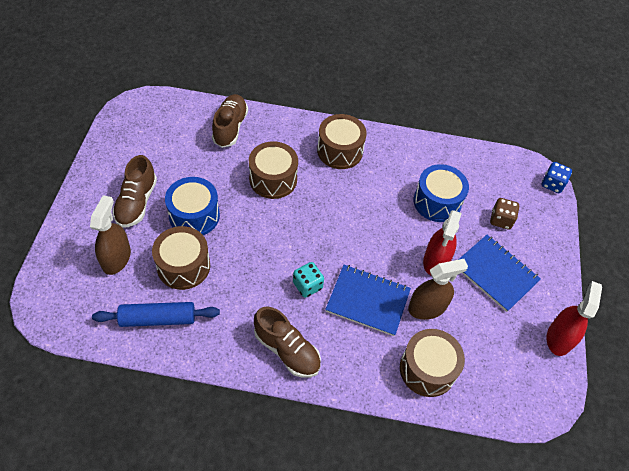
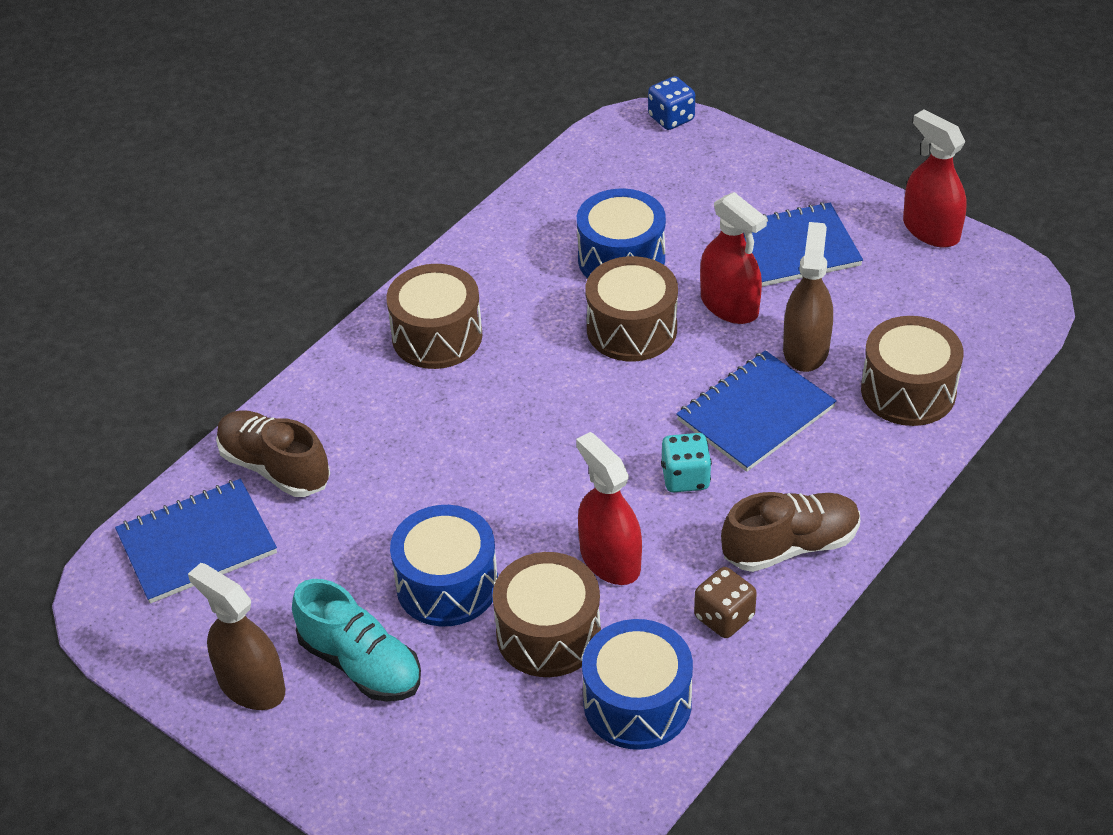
camera: 55 degrees left, 10 degrees down
(116, 258) = (471, 730): brown spray bottle -> brown spray bottle (251, 685)
(137, 202) = (360, 663): brown shoe -> turquoise shoe
(158, 319) = (637, 703): blue rolling pin -> blue drum
(176, 120) = (197, 544): none -> blue notebook
(239, 273) = (610, 560): none -> red spray bottle
(273, 179) = (438, 447): brown drum -> brown drum (632, 329)
(501, 220) = (700, 202): brown dice -> brown dice (724, 617)

